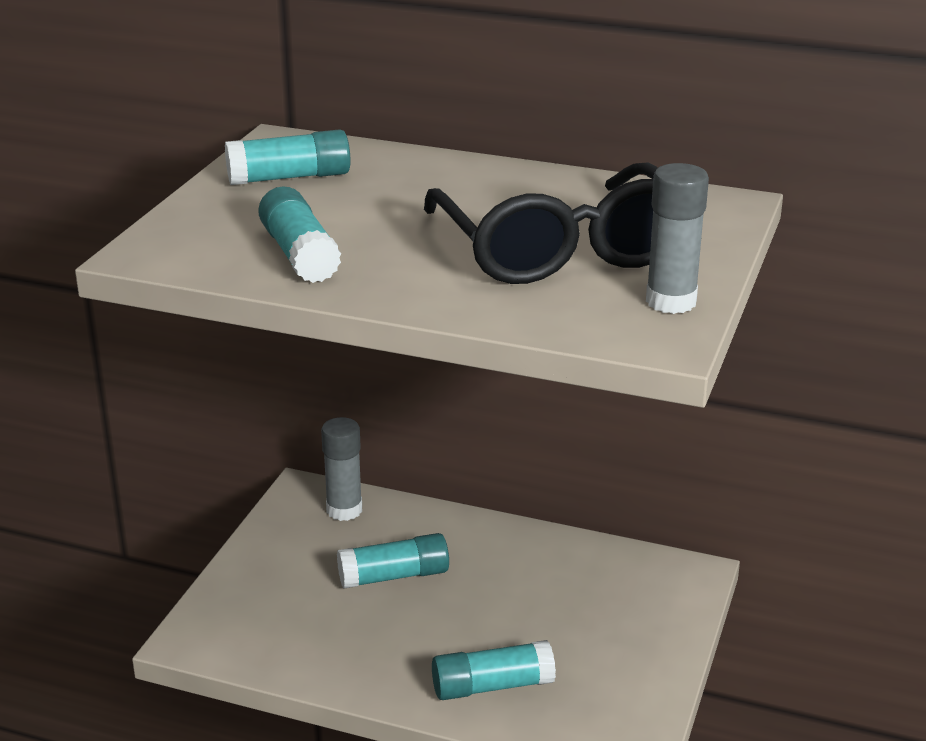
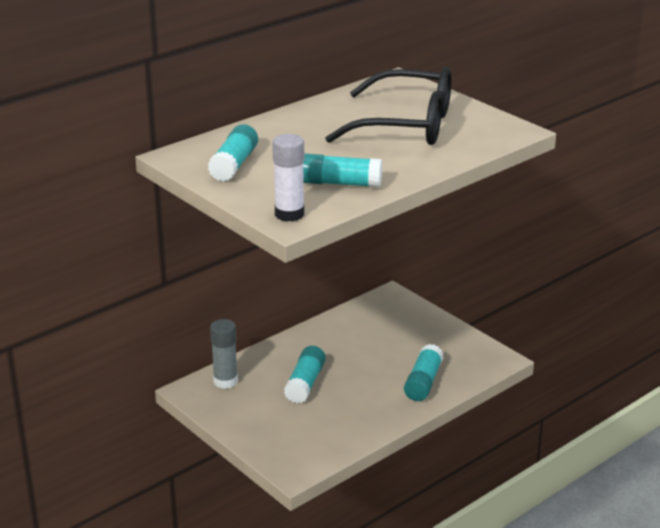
camera: 60 degrees left, 0 degrees up
(168, 247) = (289, 214): none -> white glue stick
(671, 301) = (484, 119): grey glue stick -> none

